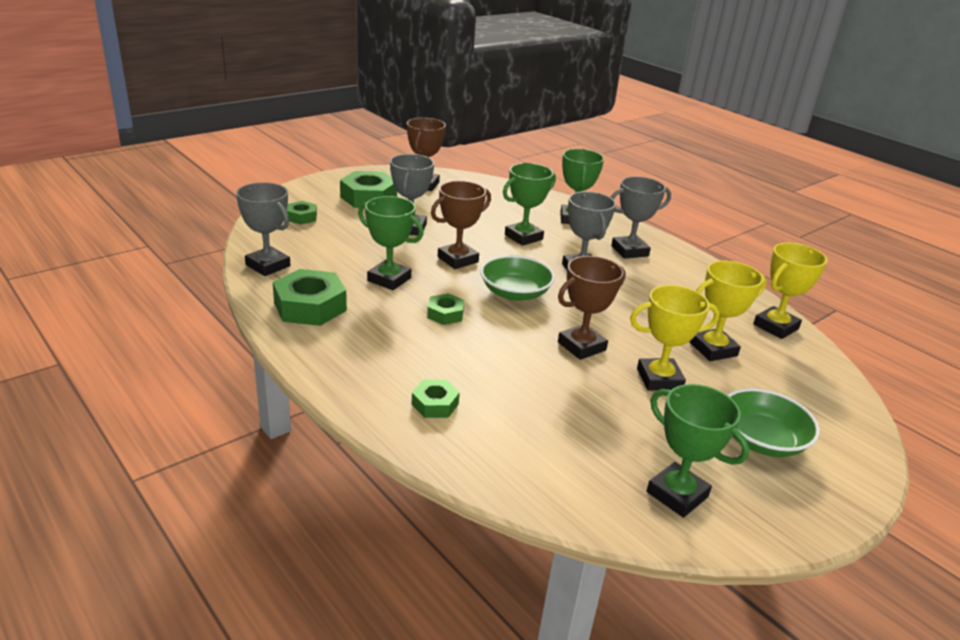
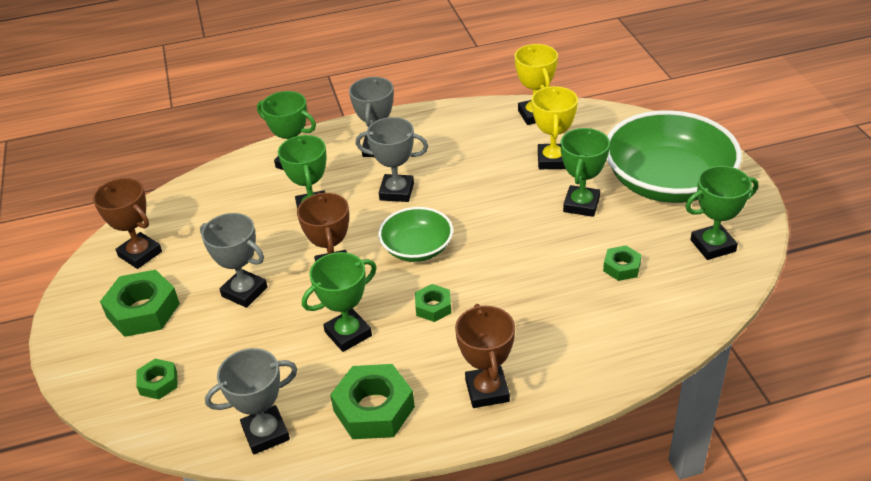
camera: 60 degrees left, 10 degrees up
(435, 404) = (571, 349): green nut -> green nut (621, 267)
(581, 346) = (520, 233): brown trophy -> brown trophy (487, 390)
(659, 379) = (581, 205): yellow trophy -> green trophy
(761, 440) = (667, 182): green bowl -> green bowl, size x1.87

